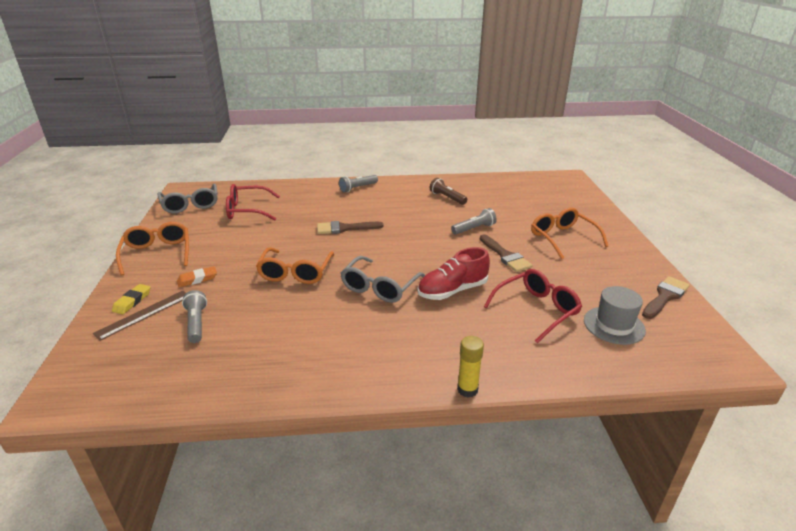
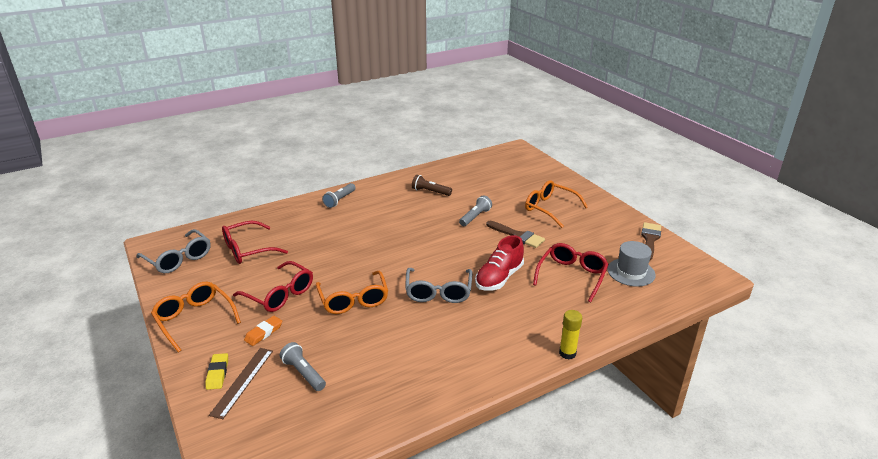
camera: 25 degrees left, 0 degrees up
(239, 252) = (280, 294): none -> red glasses
(344, 228) = (362, 245): brown brush -> none

